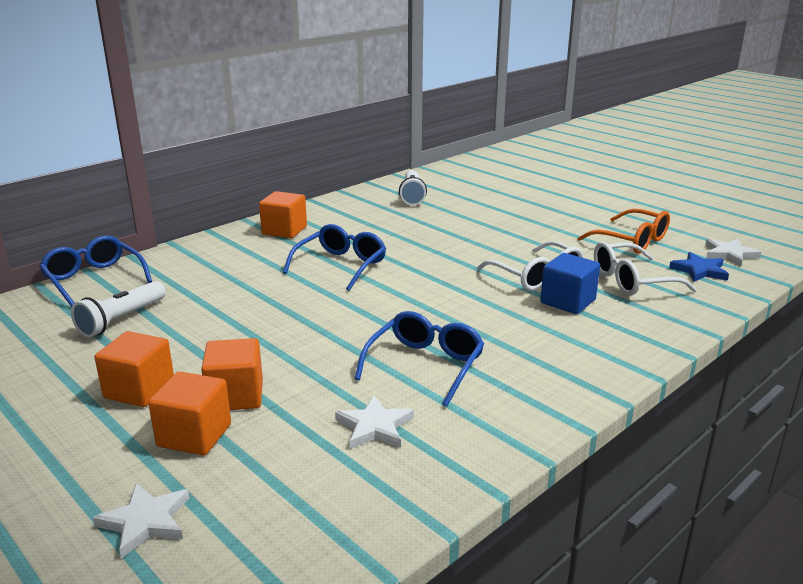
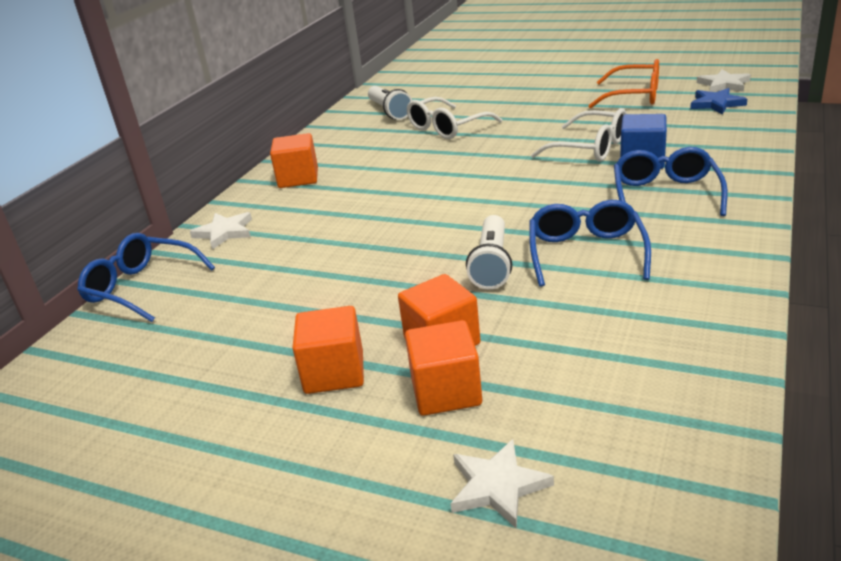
camera: 20 degrees left, 5 degrees up
(121, 320) = (226, 315): white flashlight -> white flashlight (492, 264)
(340, 266) = (397, 193): blue glasses -> blue glasses (665, 195)
(374, 426) = (606, 319): white star -> white star (224, 232)
(632, 281) = (674, 128): white glasses -> white glasses (447, 127)

